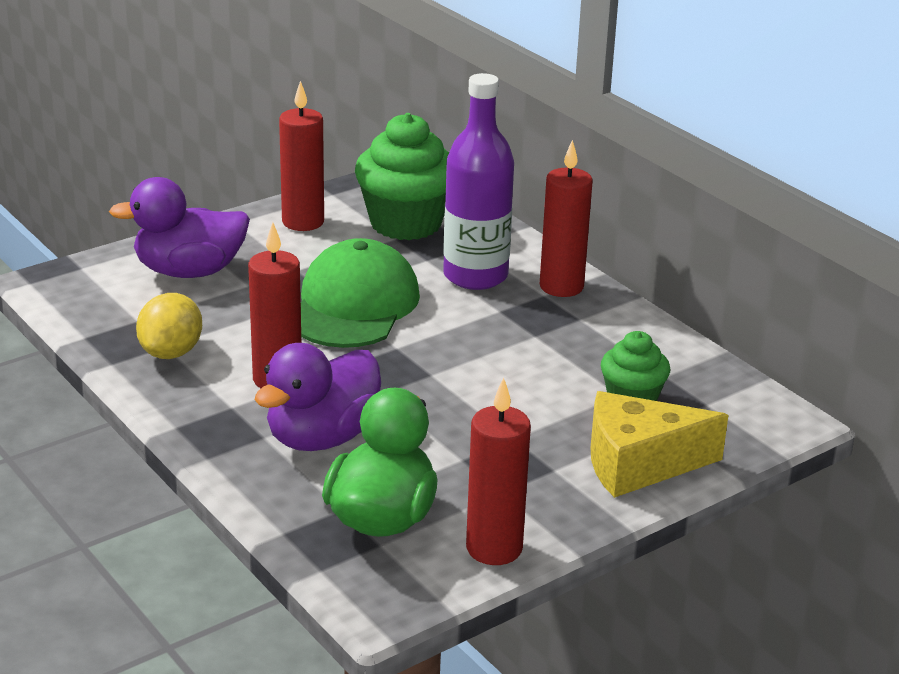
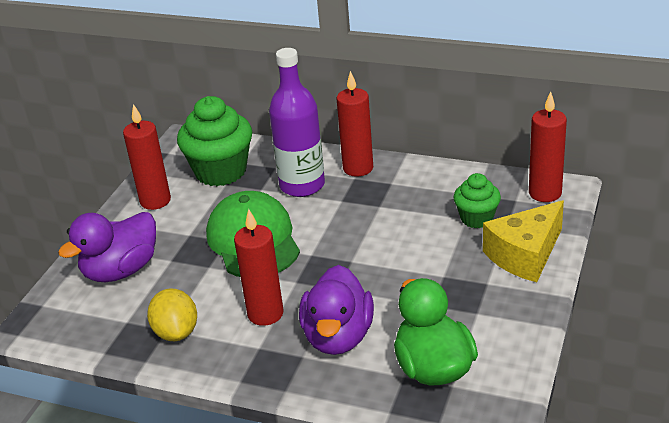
camera: 30 degrees left, 5 degrees up
(494, 548) = (514, 350): red candle -> red candle (545, 193)

